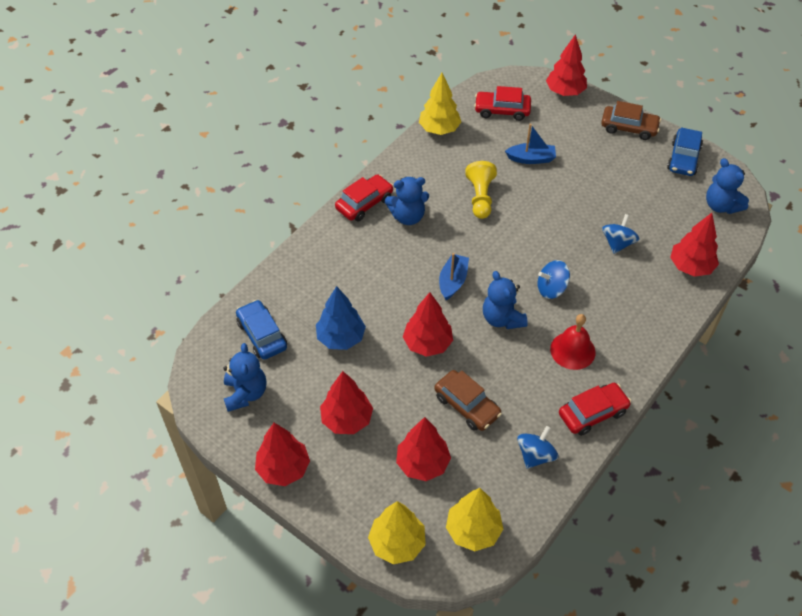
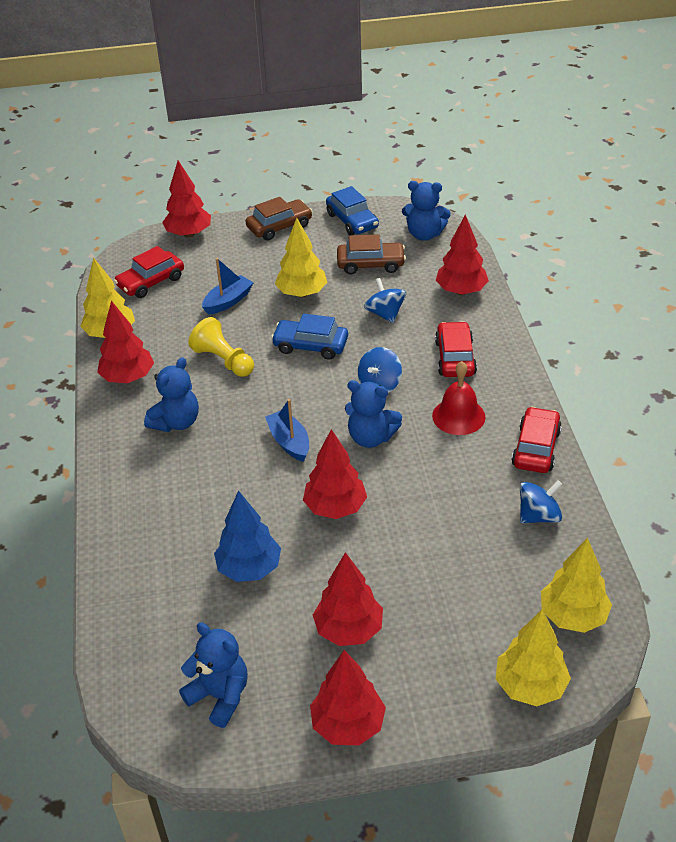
camera: 45 degrees left, 10 degrees down
(262, 335) = (166, 631): blue car -> blue car (310, 346)
(364, 203) = (118, 442): red car -> red car (455, 358)
(422, 463) = (462, 604): red tree -> red tree (128, 377)
(467, 405) = (435, 527): brown car -> brown car (370, 264)
(535, 455) = (538, 516): blue spinning top -> blue spinning top turned 75 degrees clockwise
(583, 187) = (302, 293): none -> yellow tree

